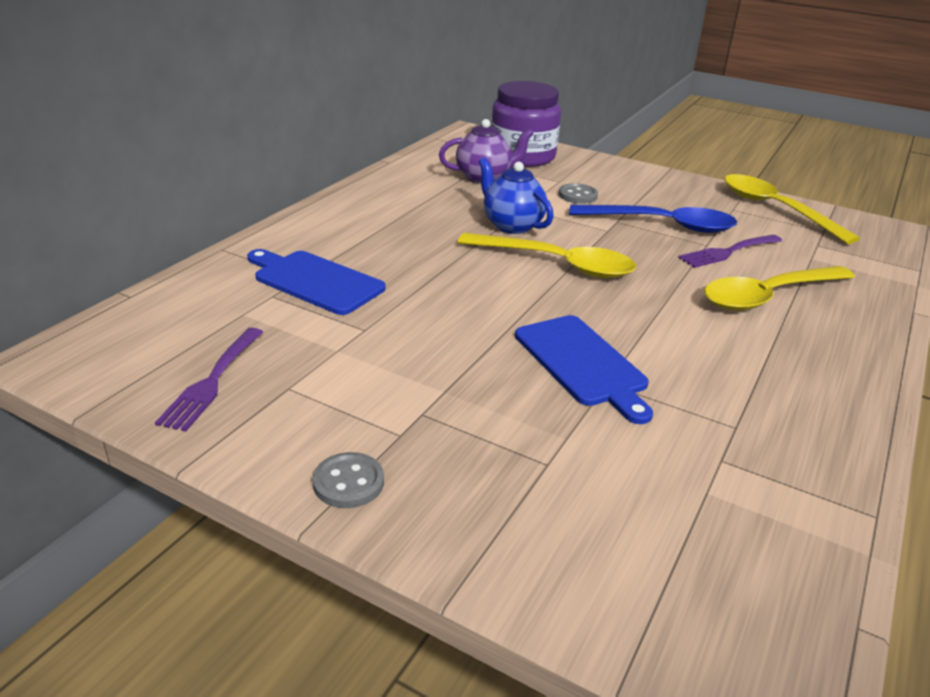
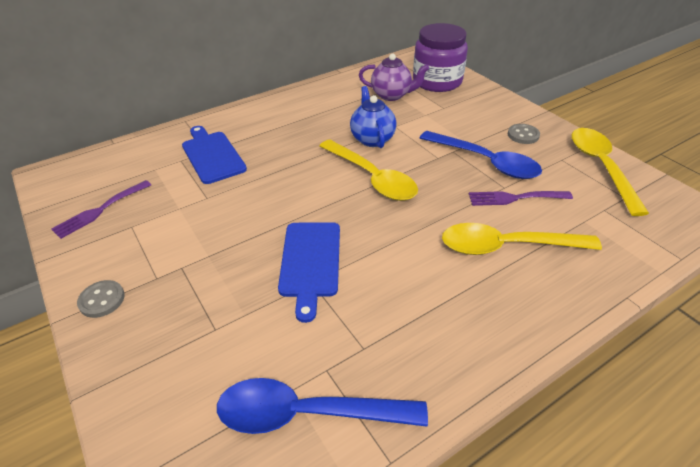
camera: 30 degrees right, 10 degrees up
(577, 195) = (445, 123): grey button -> grey button (523, 135)
(750, 506) = (308, 413): none -> blue spoon

